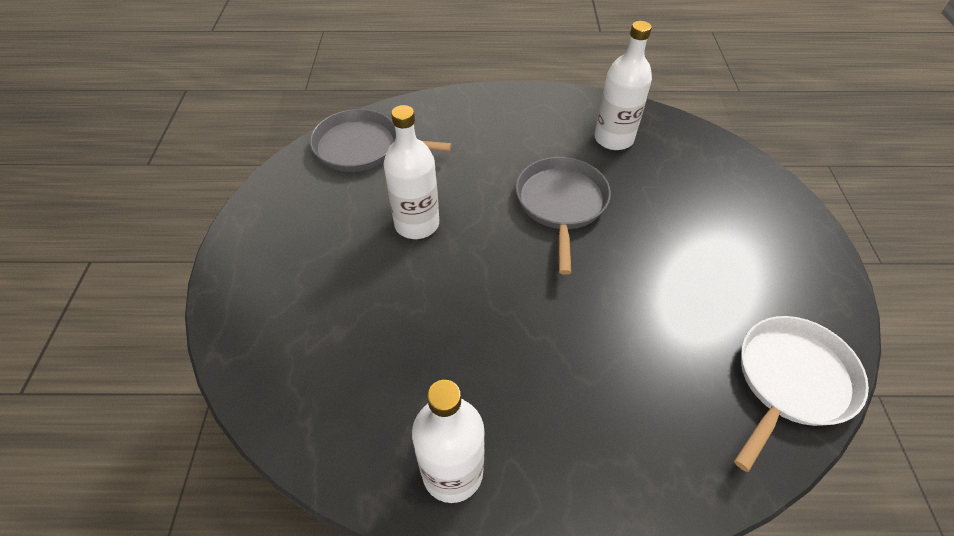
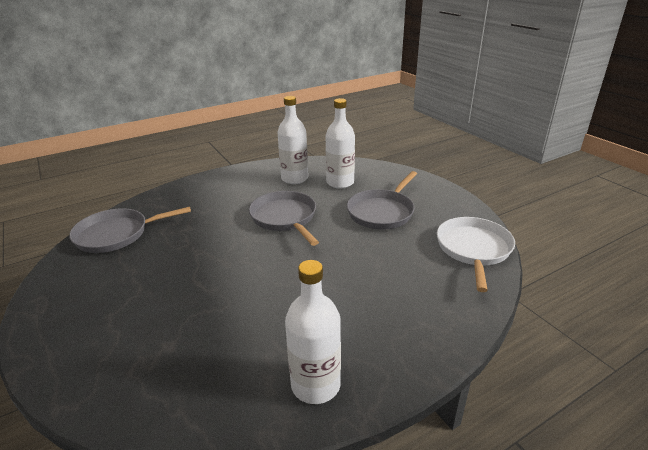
camera: 30 degrees left, 20 degrees down
(417, 224) = (190, 261): white bottle -> white bottle (340, 182)
(698, 251) = (382, 212): none -> grey pan

